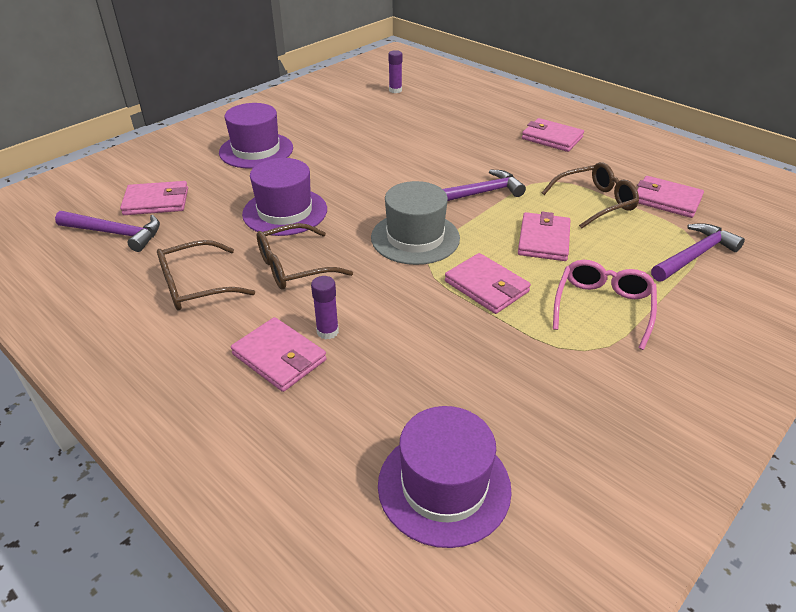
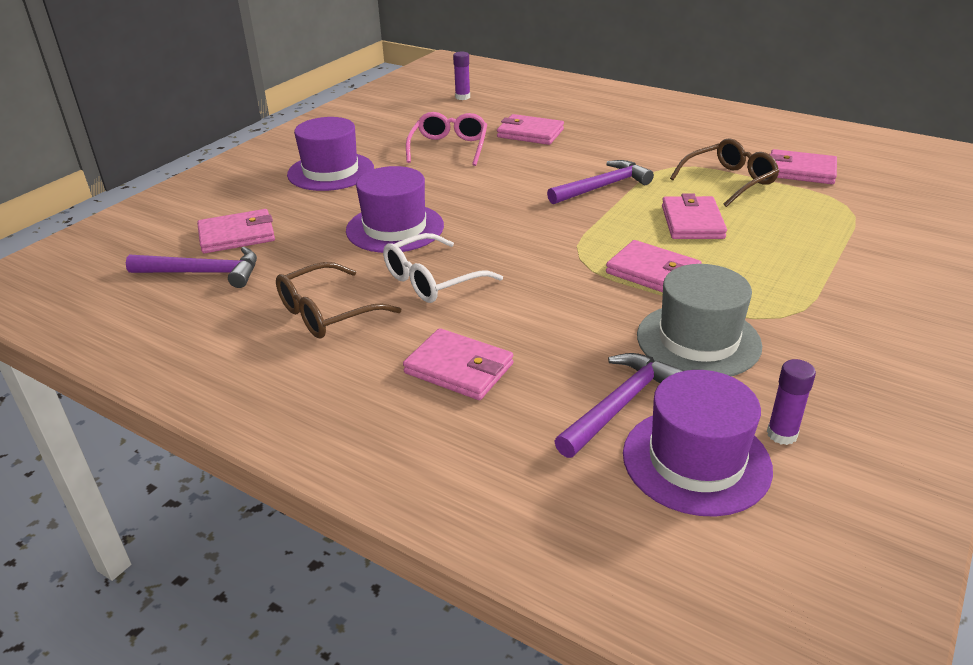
camera: 10 degrees left, 5 degrees down
(294, 267) = (432, 280): brown glasses -> white glasses
(327, 331) = (501, 337): purple glue stick -> purple glue stick (782, 434)
(415, 238) = (554, 236): grey hat -> grey hat (698, 340)
(552, 138) = (656, 126): pink wallet -> pink wallet (530, 133)
(603, 307) = (782, 276): pink glasses -> pink glasses (449, 148)
(695, 255) = (852, 218): purple hammer -> purple hammer (620, 405)

